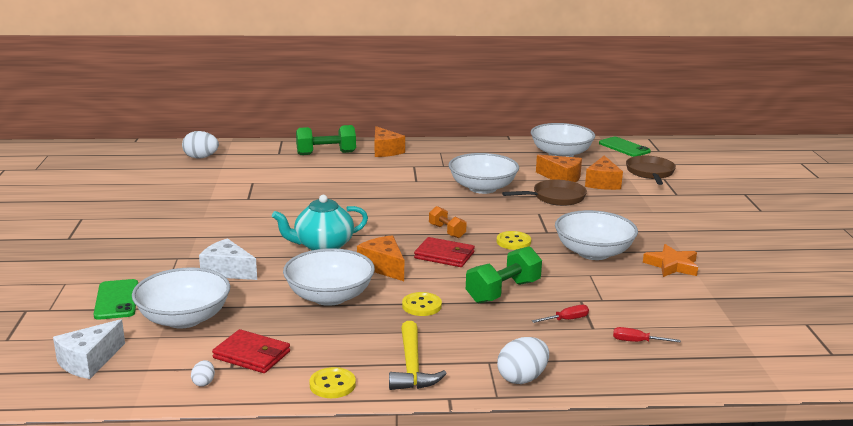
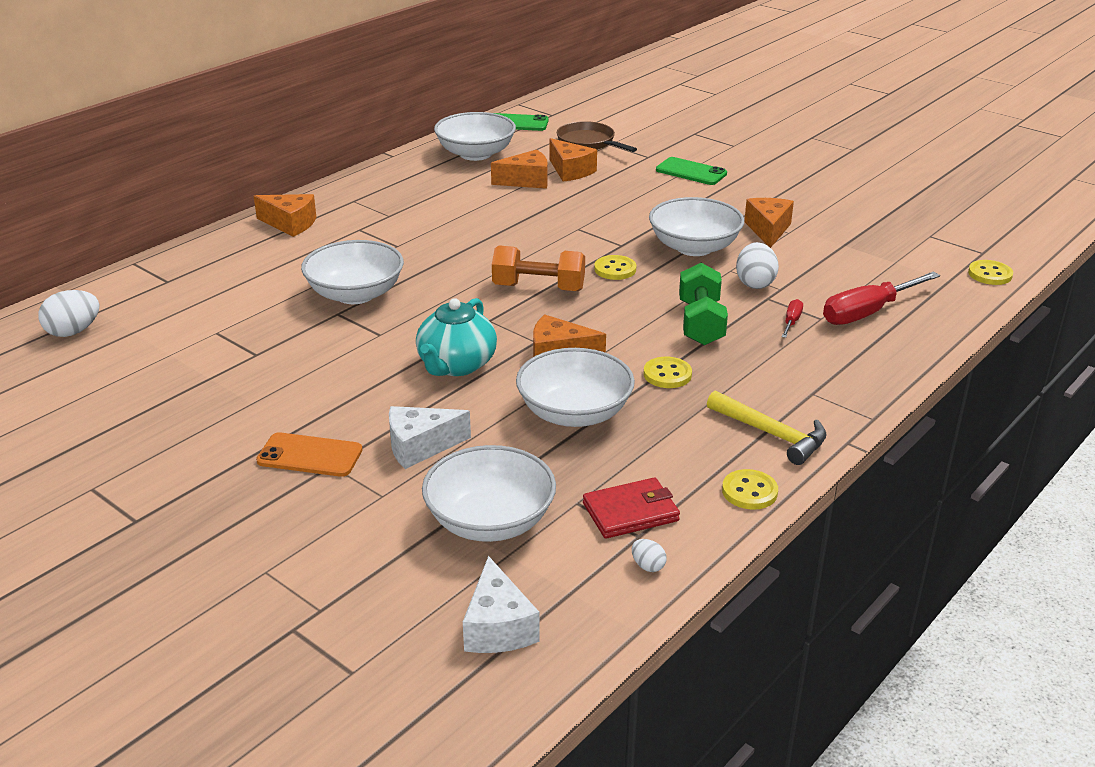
camera: 45 degrees left, 10 degrees up
(116, 300) = (373, 549): green phone -> green phone (691, 172)
(177, 249) = (310, 456): none -> orange phone
(326, 153) = (227, 256): green dumbbell -> none
(444, 255) = (586, 314): red wallet -> none
(447, 231) = (538, 288): orange dumbbell -> orange dumbbell, size x1.65
(482, 188) = (477, 224): white bowl -> white bowl (355, 294)
(522, 378) = (859, 392): white egg -> white egg (755, 283)
(555, 198) = (561, 205): brown pan -> none
(637, 342) = (868, 312): red screwdriver -> red screwdriver, size x2.16
(672, 265) = (768, 230): orange star -> orange cheese
(804, 369) = (990, 274): none -> yellow button

